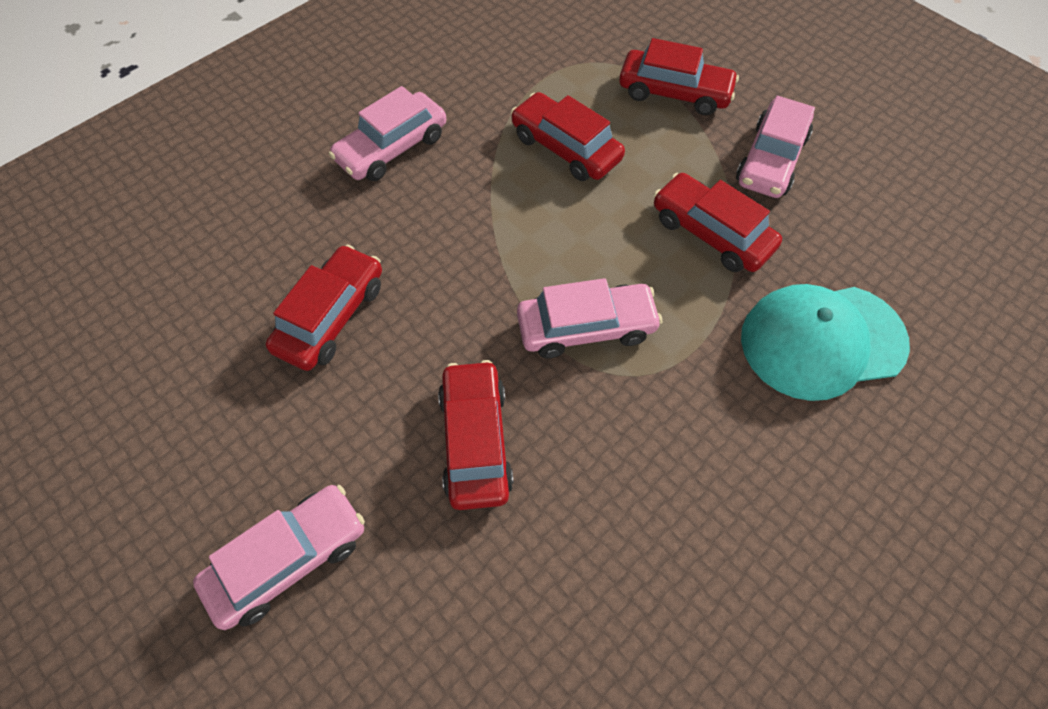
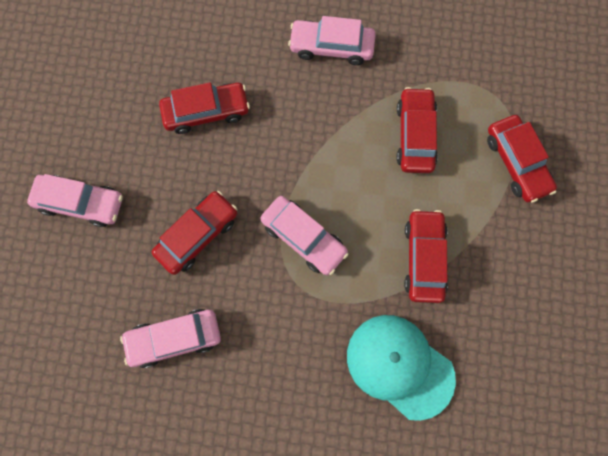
camera: 50 degrees right, 15 degrees up
(770, 160) = (512, 255): pink car -> pink car (174, 338)

